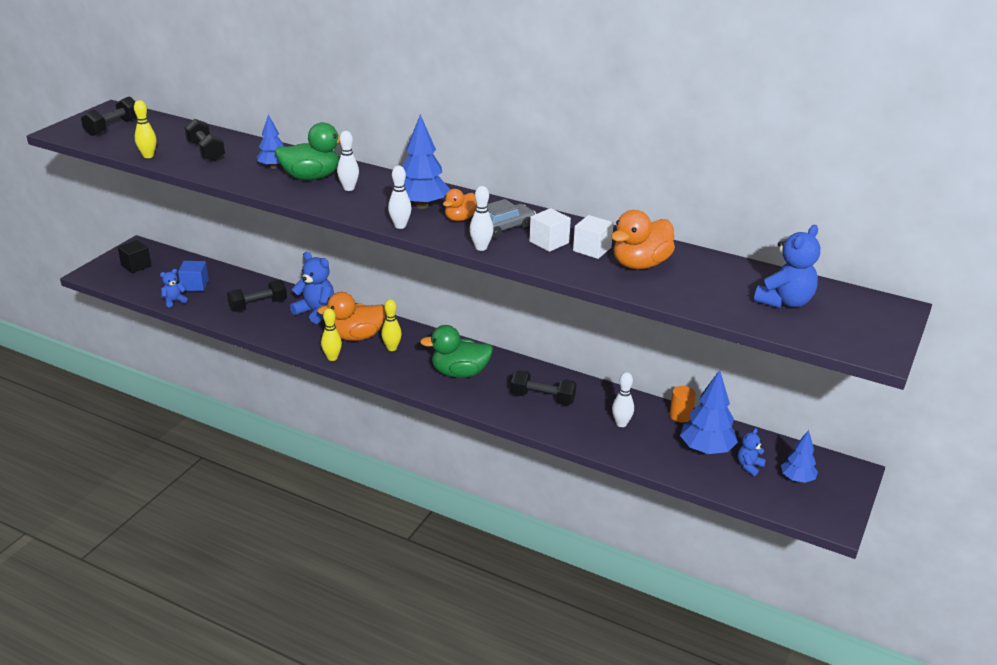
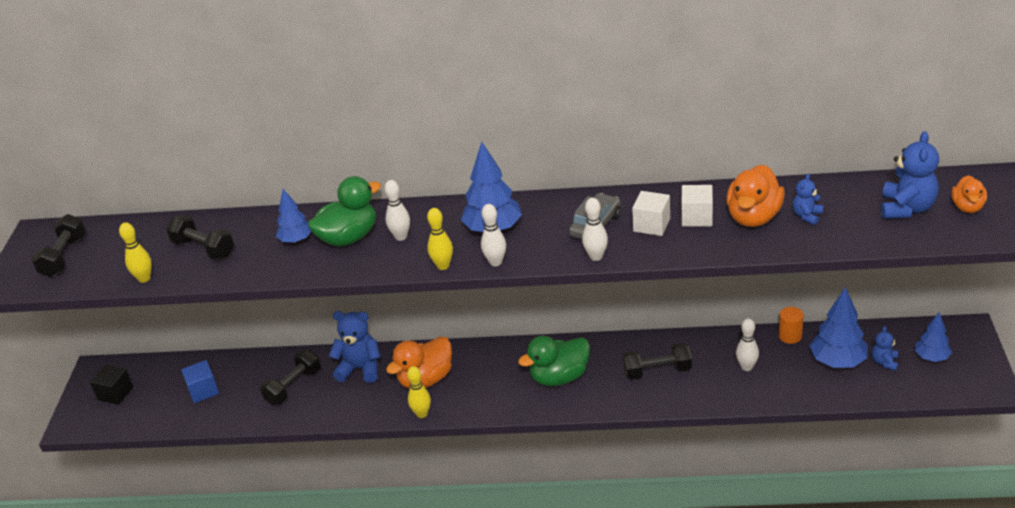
camera: 20 degrees left, 5 degrees up
(174, 301) = (197, 419): blue teddy bear -> blue teddy bear (807, 216)
(392, 348) = (471, 377): yellow bowling pin -> yellow bowling pin (443, 266)
(460, 218) = (544, 230): orange duck -> orange duck (967, 207)

